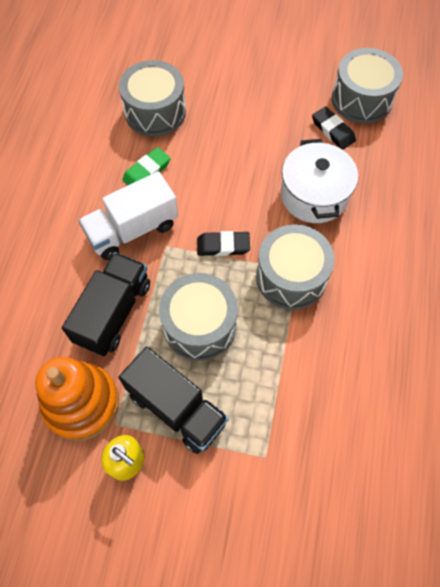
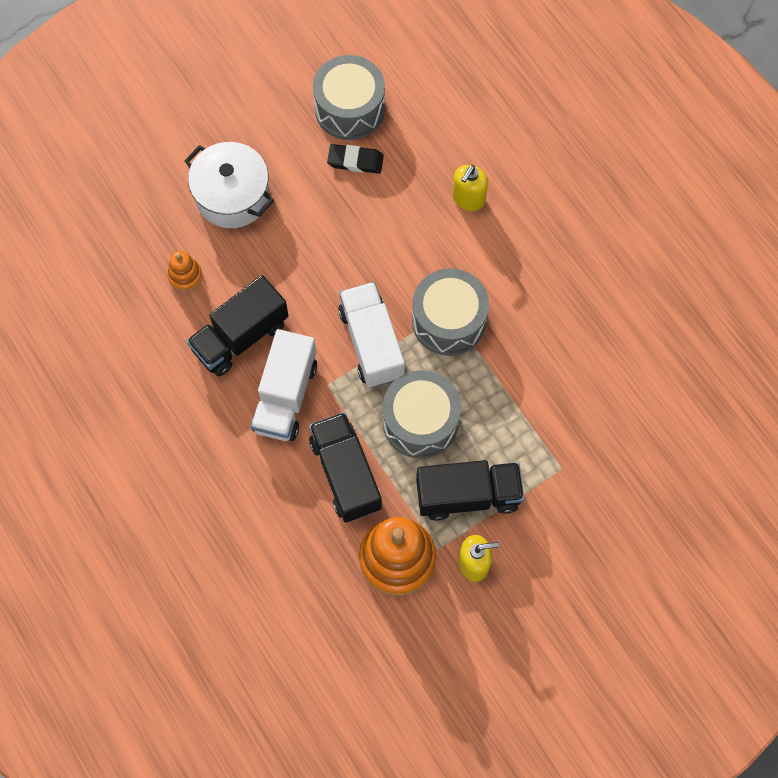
camera: 45 degrees left, 5 degrees up
(147, 171) = (240, 337): green eraser -> black truck
(155, 112) = (185, 276): grey drum -> orange stacking toy
(223, 246) = (372, 343): black eraser -> white truck
(314, 195) = (398, 235): white pot -> white pot (232, 196)
(388, 212) = (468, 199): none -> yellow soap dispenser

